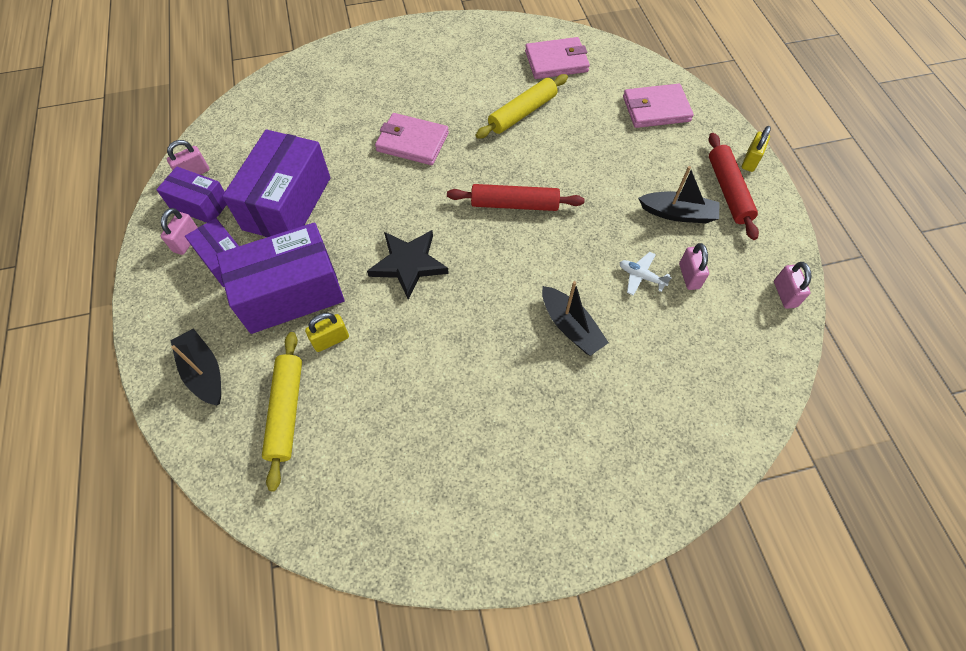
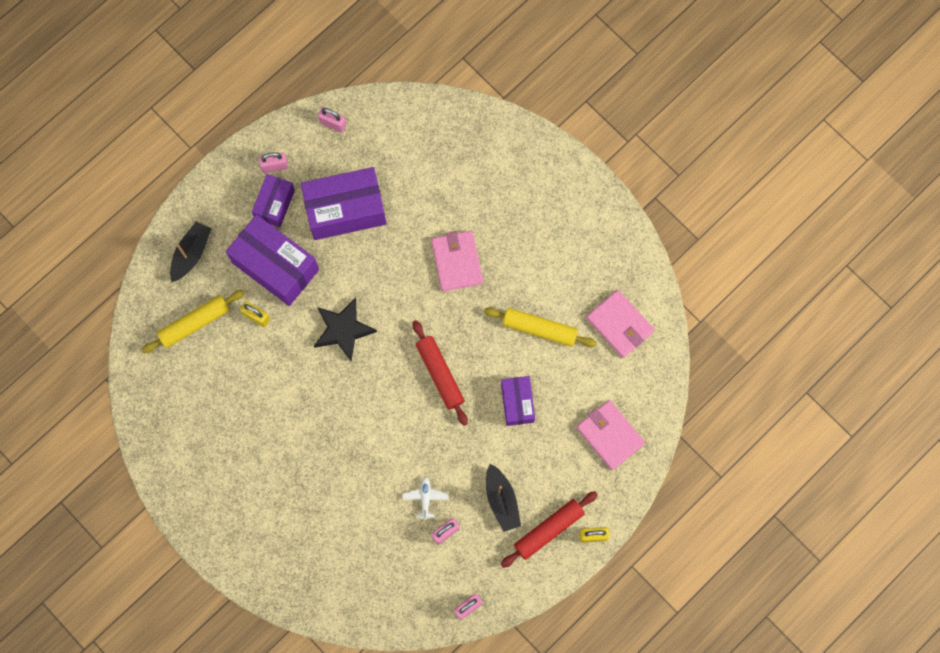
camera: 60 degrees right, 15 degrees up
(200, 205) = (309, 150): purple box -> purple box (517, 403)
(571, 327) = (355, 468): black boat -> none

